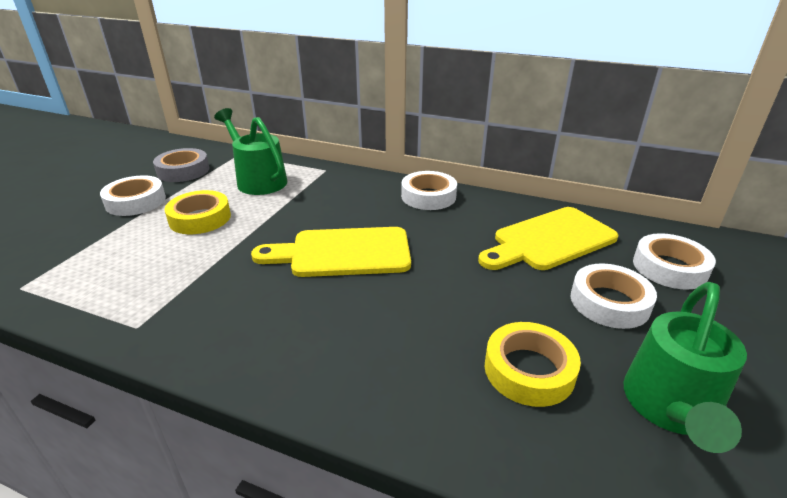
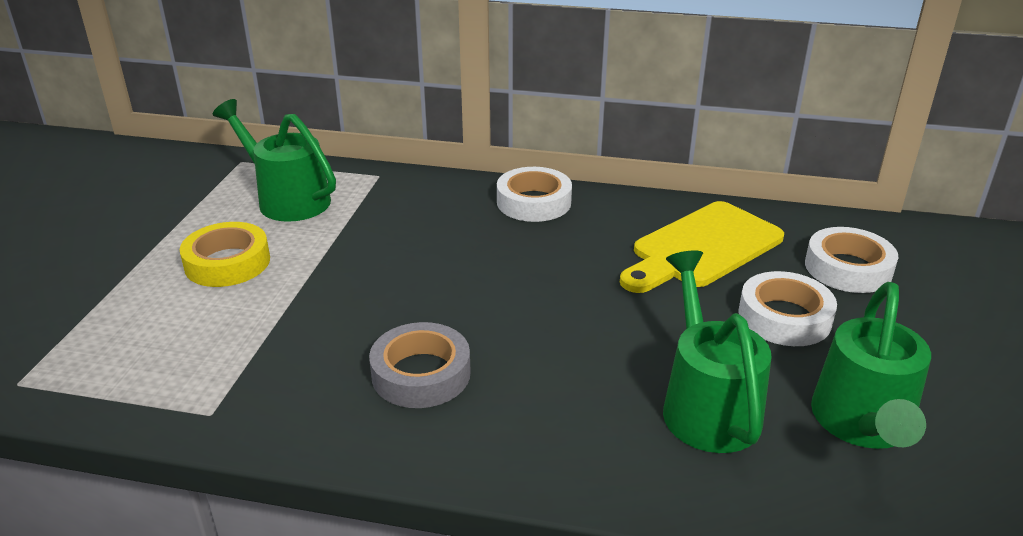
camera: 10 degrees left, 0 degrees up
(136, 201) = (120, 247): white tape -> none
(183, 171) = (168, 194): grey tape -> grey tape (421, 374)
(343, 253) = (444, 291): yellow cutting board -> none
(529, 370) = (706, 404): yellow tape -> green watering can

